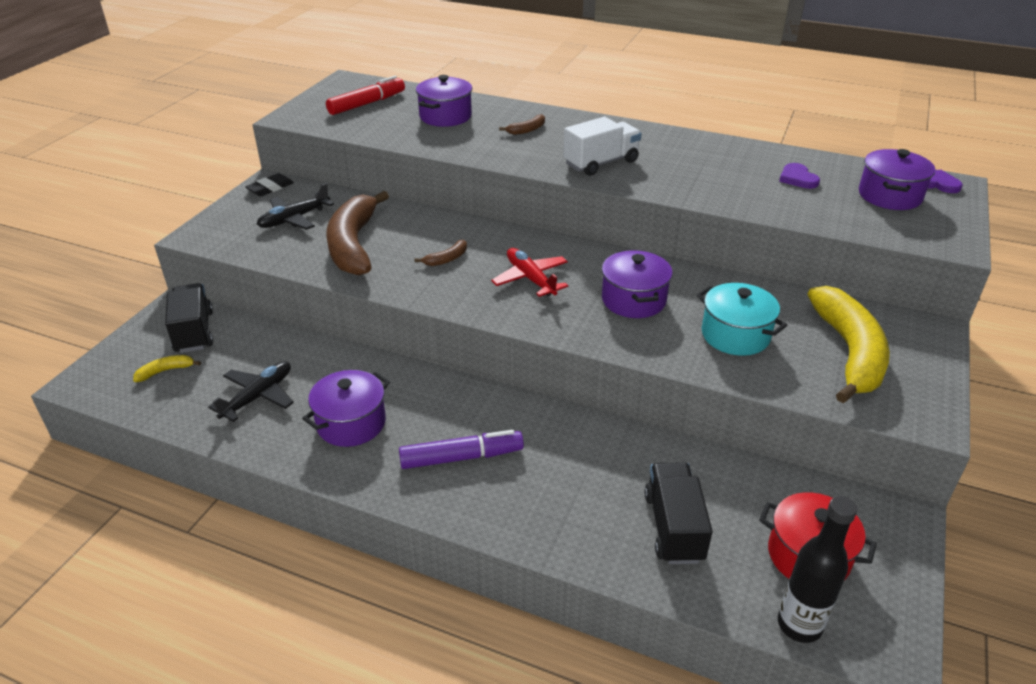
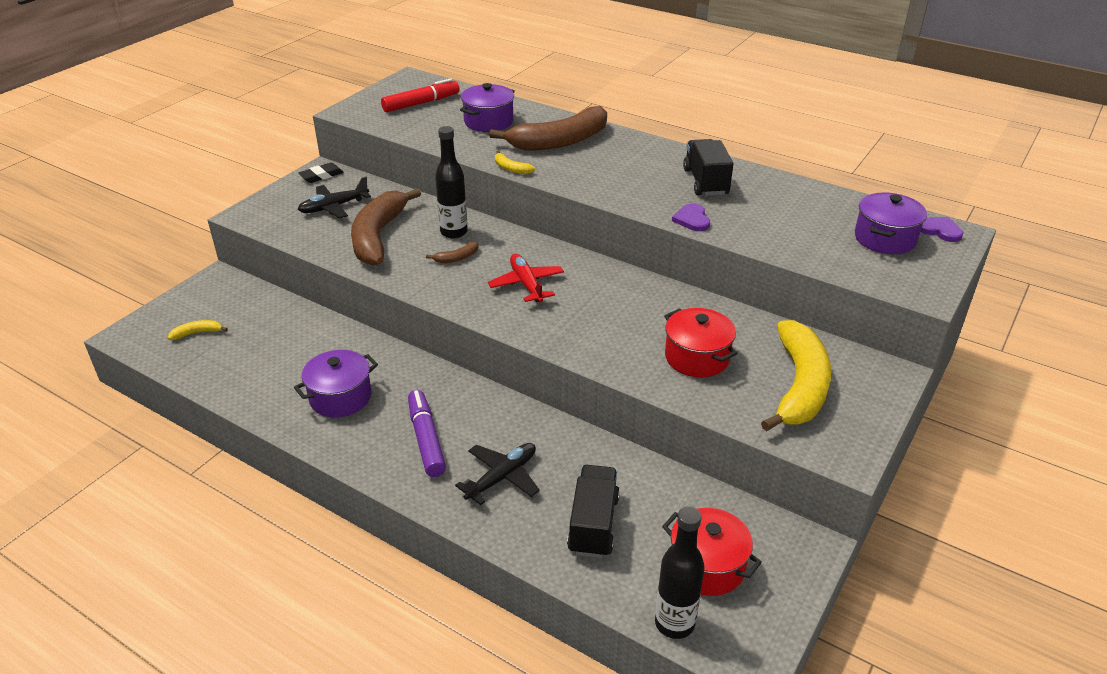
camera: 10 degrees right, 0 degrees up
(194, 332) = (230, 301): black truck -> black truck (705, 182)
(258, 396) = (268, 364): black plane -> black plane (502, 477)
(434, 233) = (454, 232): none -> black bottle
(461, 457) = (426, 439): purple marker -> purple marker turned 105 degrees counterclockwise
(487, 160) = (511, 168): none -> yellow banana
(527, 130) = (559, 141): brown banana -> brown banana, size x2.48
(601, 163) = (616, 180): white truck -> none
(633, 300) = (614, 314): purple pot -> none
(735, 335) = (697, 357): turquoise pot -> red pot
(797, 178) = (801, 212): purple heart -> purple heart (692, 219)

